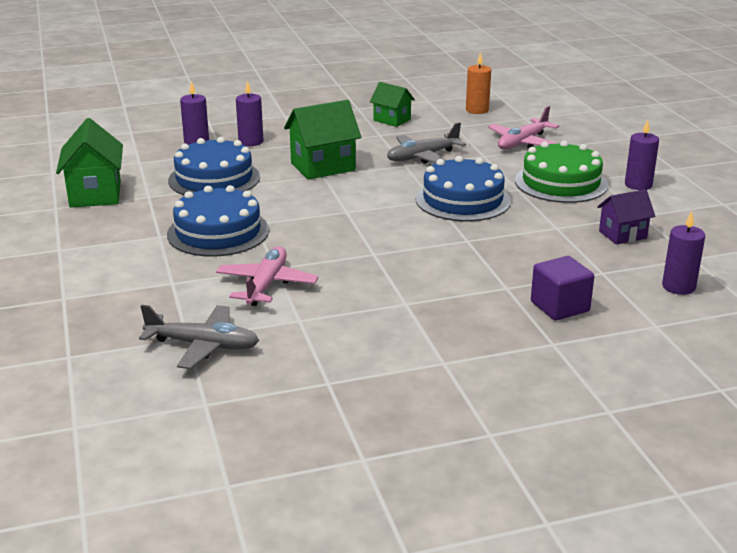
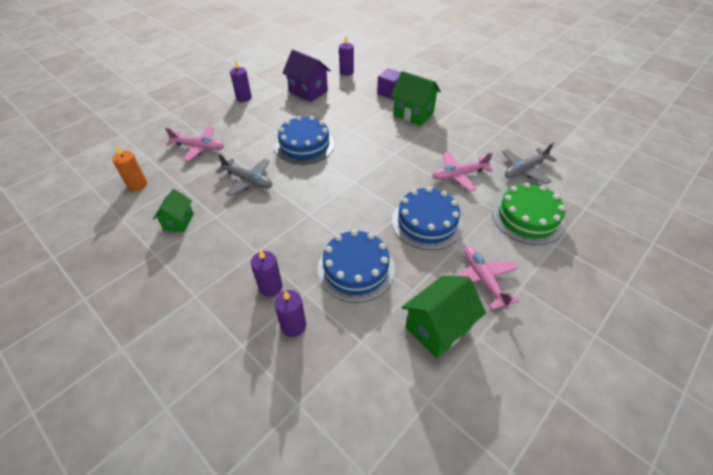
camera: 120 degrees left, 20 degrees up
(101, 233) = (482, 280): none -> pink plane
(203, 345) = (524, 170): grey plane -> grey plane turned 105 degrees counterclockwise
(323, 167) = (295, 220): green house -> green house (413, 114)
(561, 182) = (256, 120): green cake -> green cake (527, 218)
(622, 234) = (308, 91): purple house -> purple house, size x1.62

